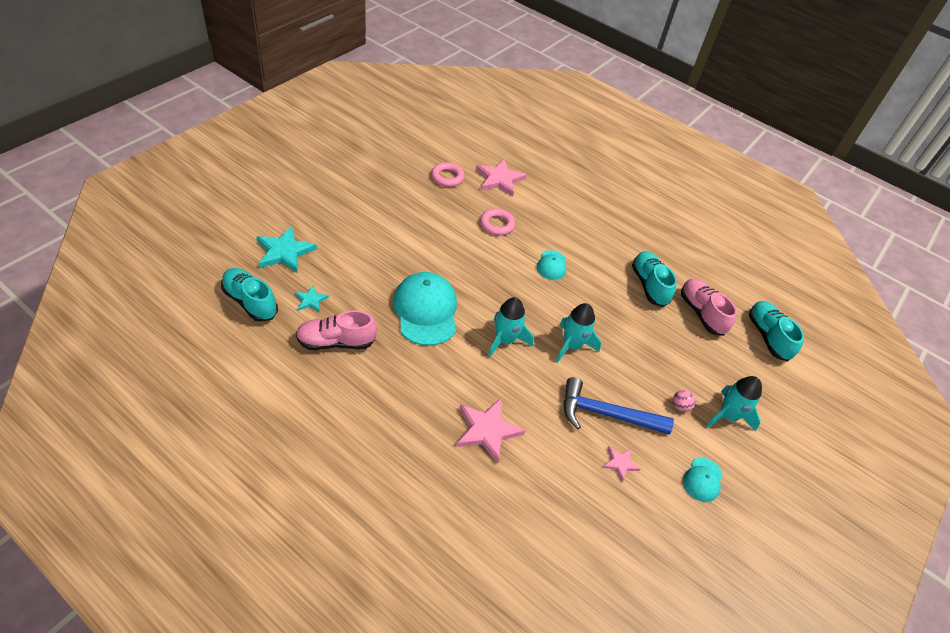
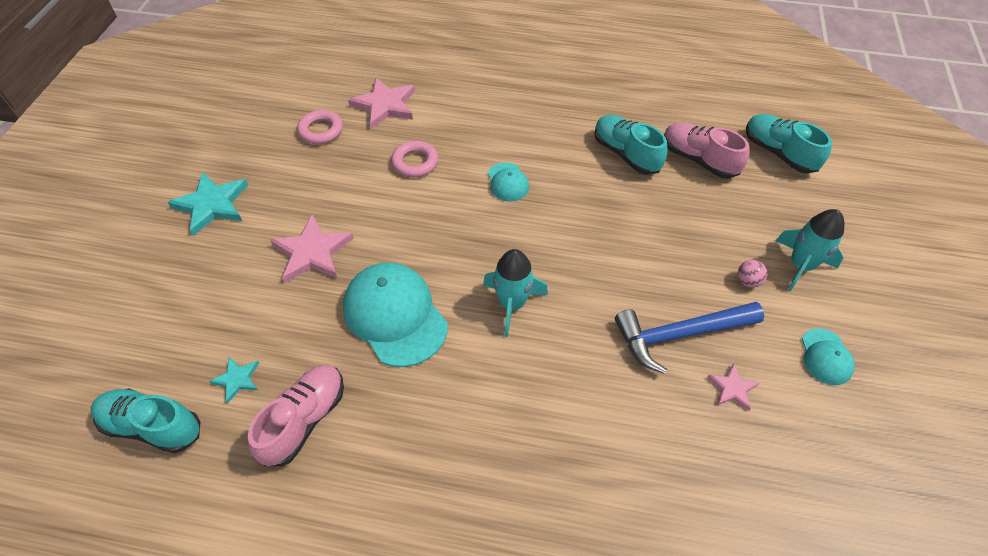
camera: 20 degrees left, 5 degrees up
(284, 252) = (163, 330): turquoise star -> turquoise star (212, 205)
(336, 342) = (304, 420): pink shoe -> pink shoe turned 150 degrees clockwise
(487, 430) = (562, 434): pink star -> pink star (312, 252)
(572, 345) = (590, 270): turquoise rocket -> none

